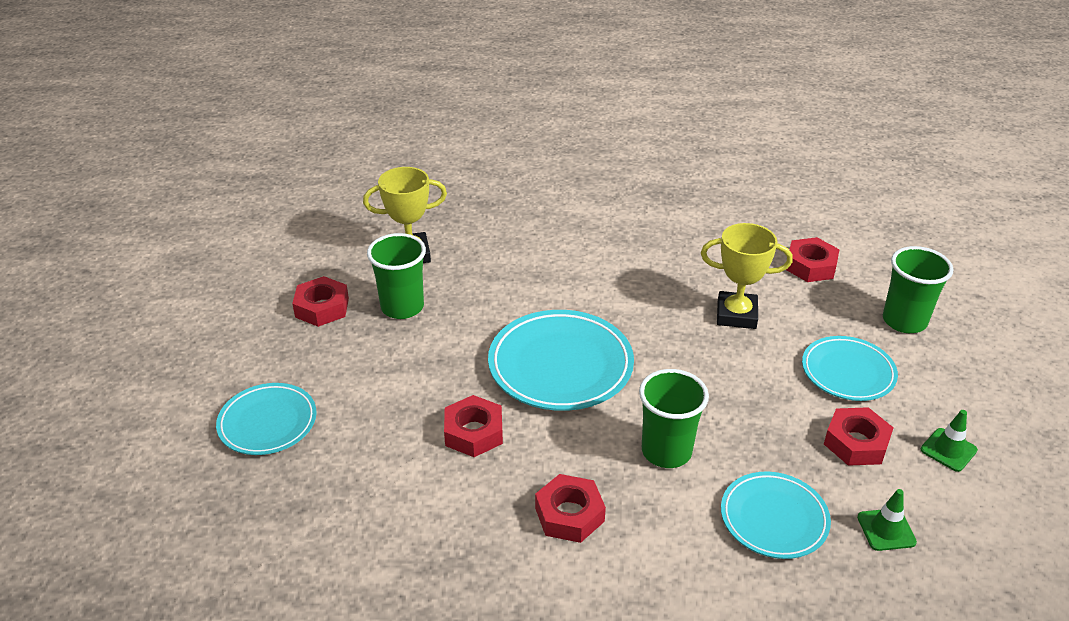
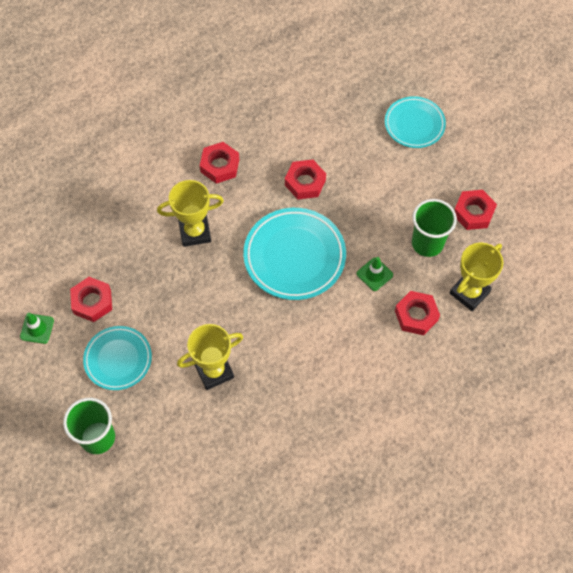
camera: 145 degrees right, 25 degrees up
(666, 451) = (195, 232): green cup -> yellow trophy
(774, 519) = (116, 223): turquoise plate -> none
(810, 266) = (188, 462): red nut -> red nut (416, 315)
(886, 530) = (56, 250): green traffic cone -> green traffic cone (374, 274)

